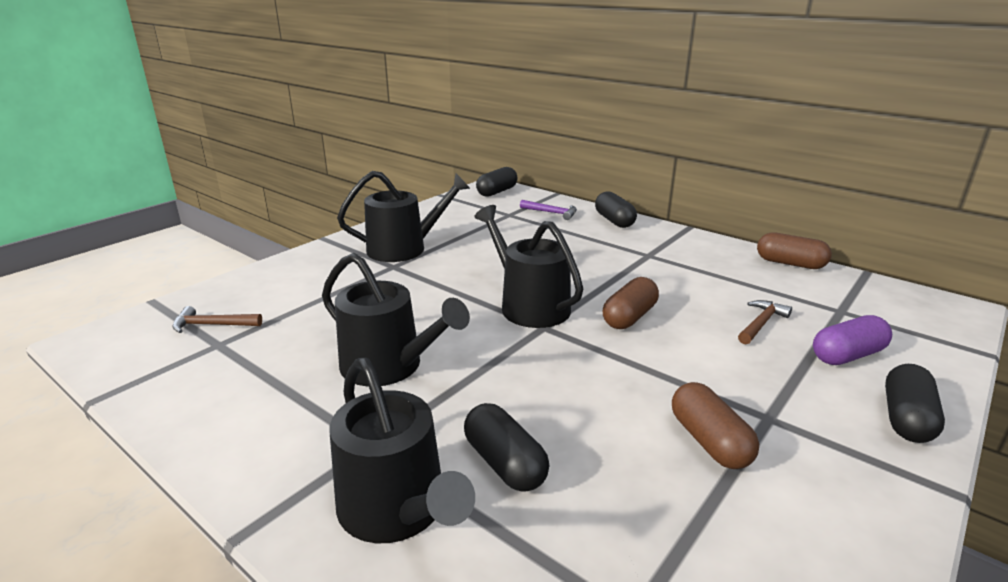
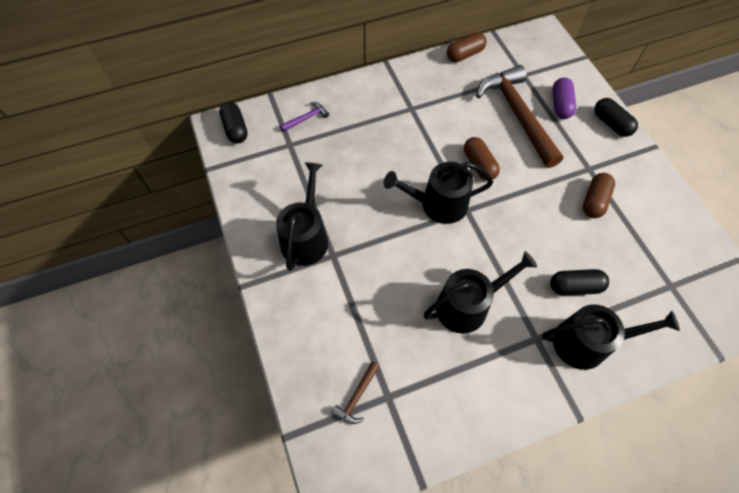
camera: 60 degrees left, 35 degrees up
(614, 221) = (347, 93): black capsule -> none
(709, 441) = (594, 201): brown capsule -> brown capsule turned 75 degrees counterclockwise
(761, 323) = (517, 115): brown hammer -> brown hammer, size x2.44

